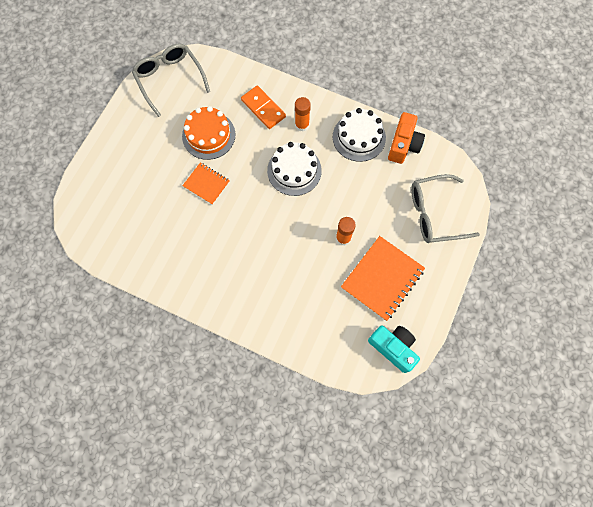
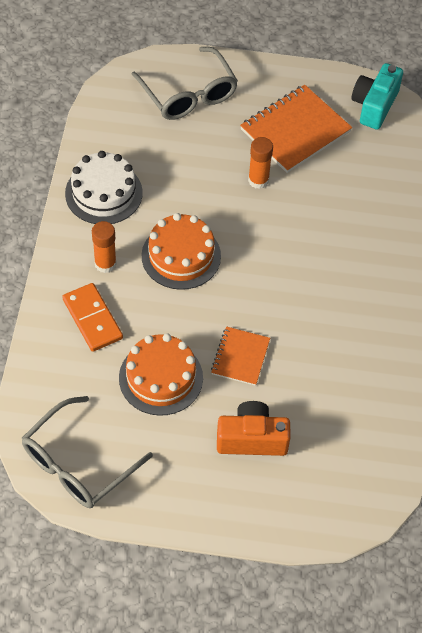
camera: 110 degrees left, 15 degrees down
(263, 108) = (92, 319): orange domino -> orange domino turned 60 degrees counterclockwise
(294, 170) = (181, 256): white cake -> orange cake
(382, 278) = (295, 131): orange notebook -> orange notebook turned 60 degrees counterclockwise
(403, 145) = (99, 142): orange camera -> orange camera (252, 439)

